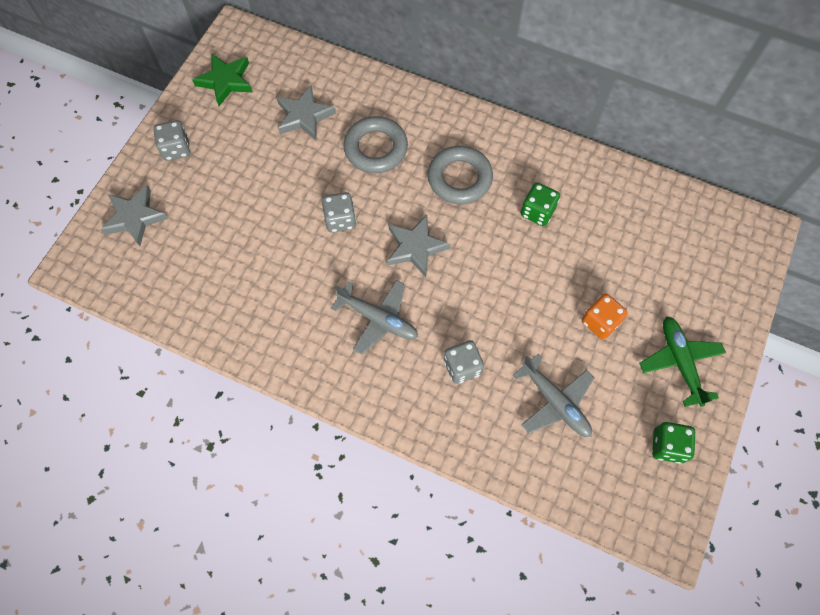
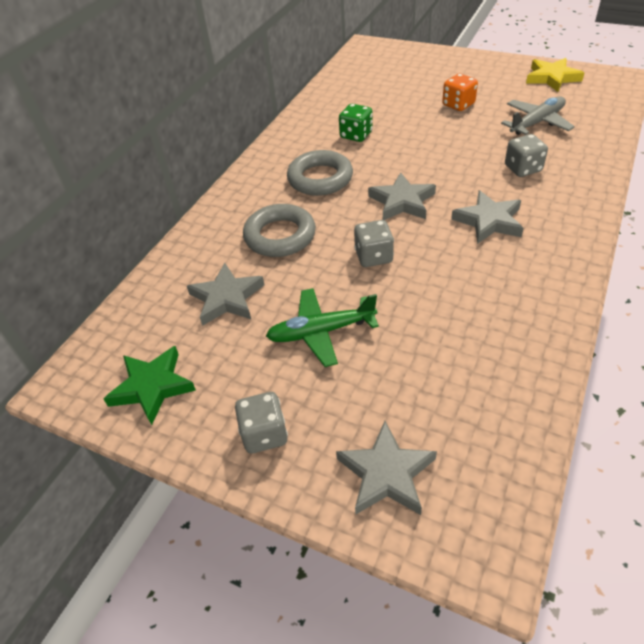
camera: 85 degrees left, 20 degrees down
(378, 319) = (489, 221): grey plane -> grey star
(667, 446) = (552, 78): green dice -> yellow star
(680, 362) = (482, 74): green plane -> green plane (321, 332)

